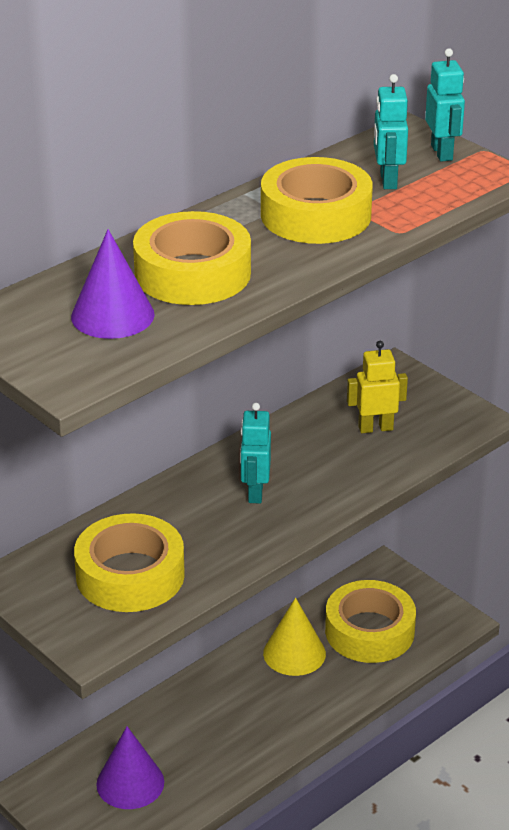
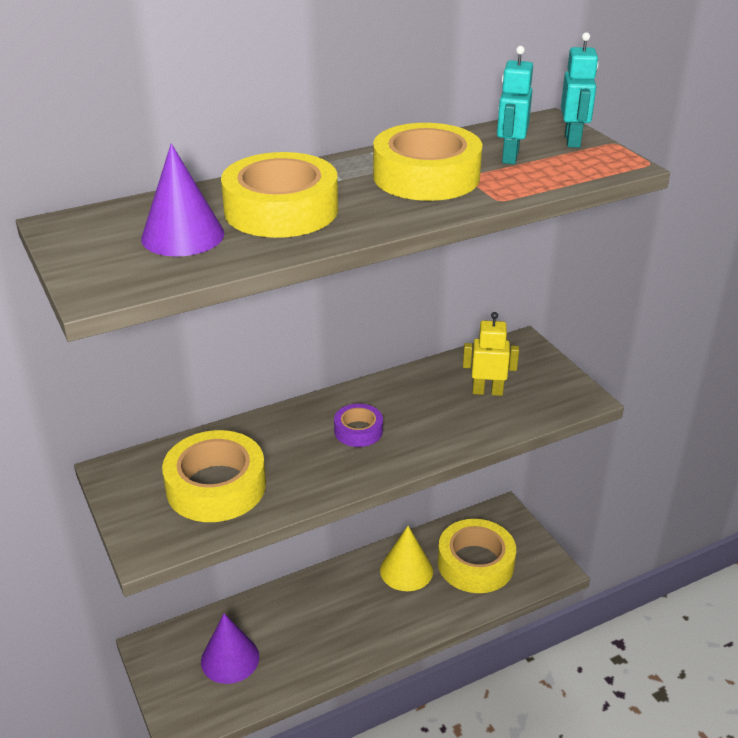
camera: 15 degrees right, 0 degrees up
(255, 492) = (358, 431): turquoise robot -> purple tape

